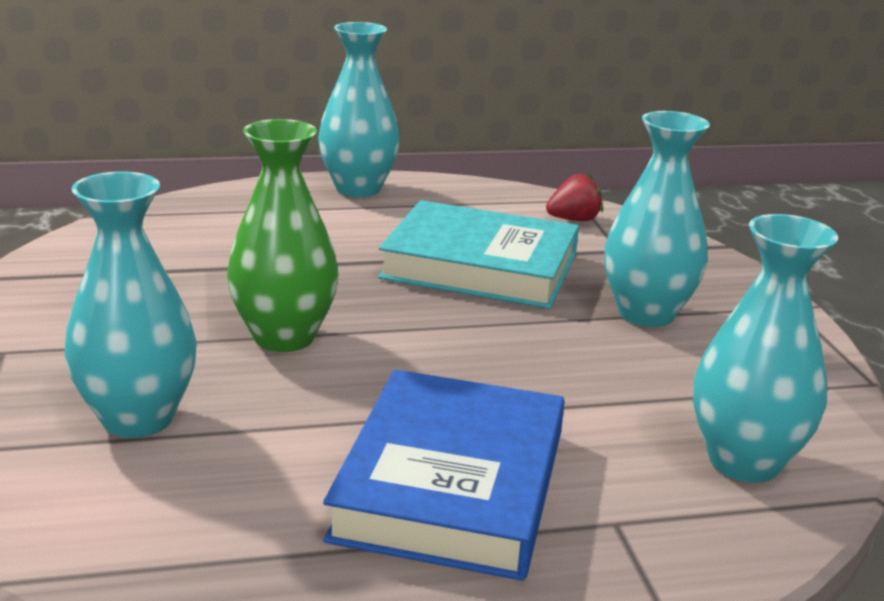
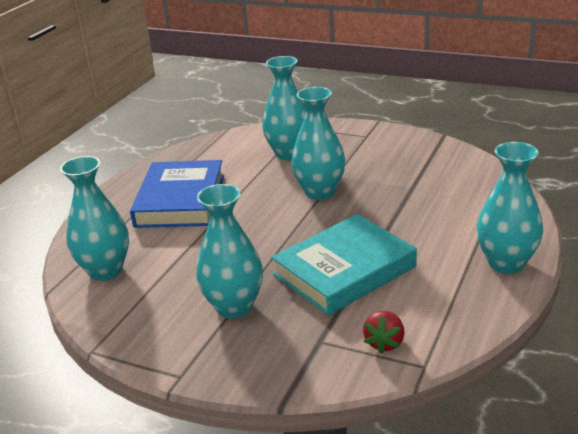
camera: 130 degrees right, 5 degrees up
(284, 337) = (320, 192): green vase -> turquoise vase
(451, 484) = (180, 200): blue book -> blue book turned 45 degrees clockwise

